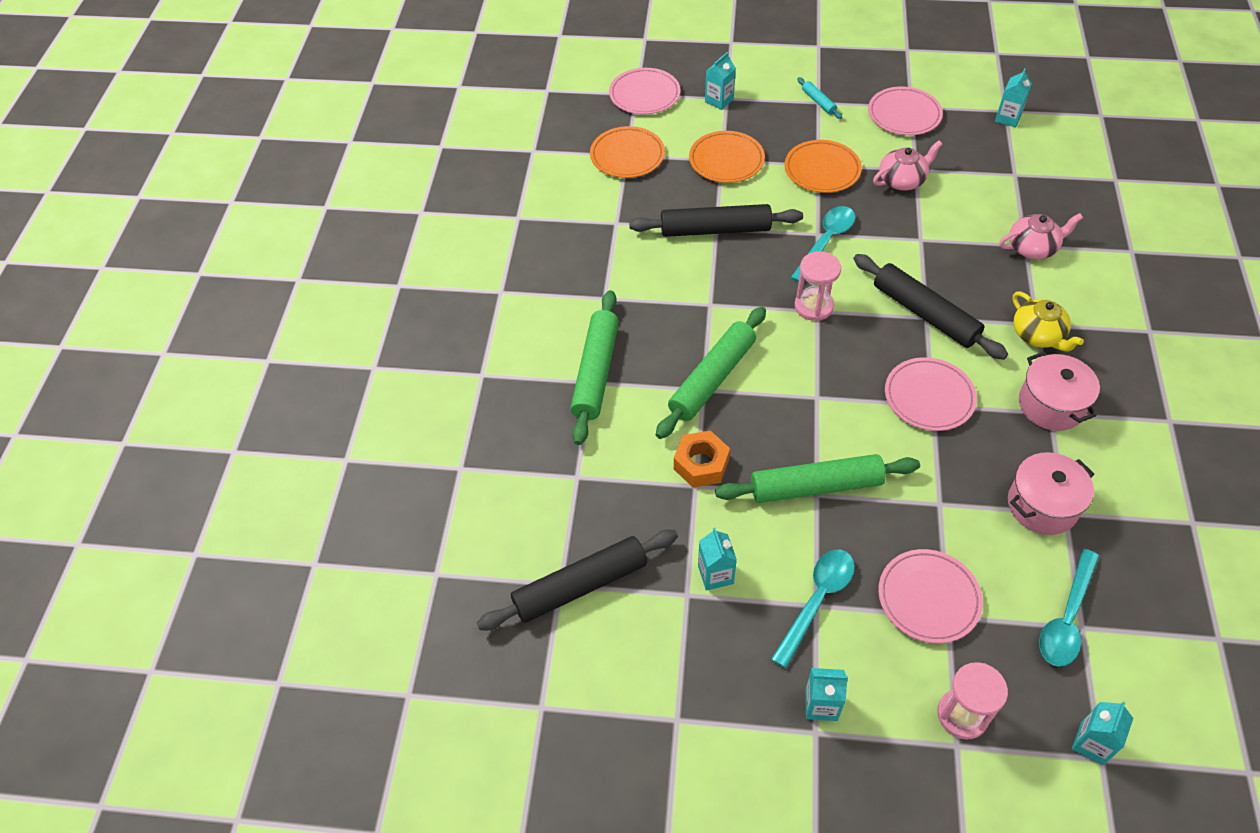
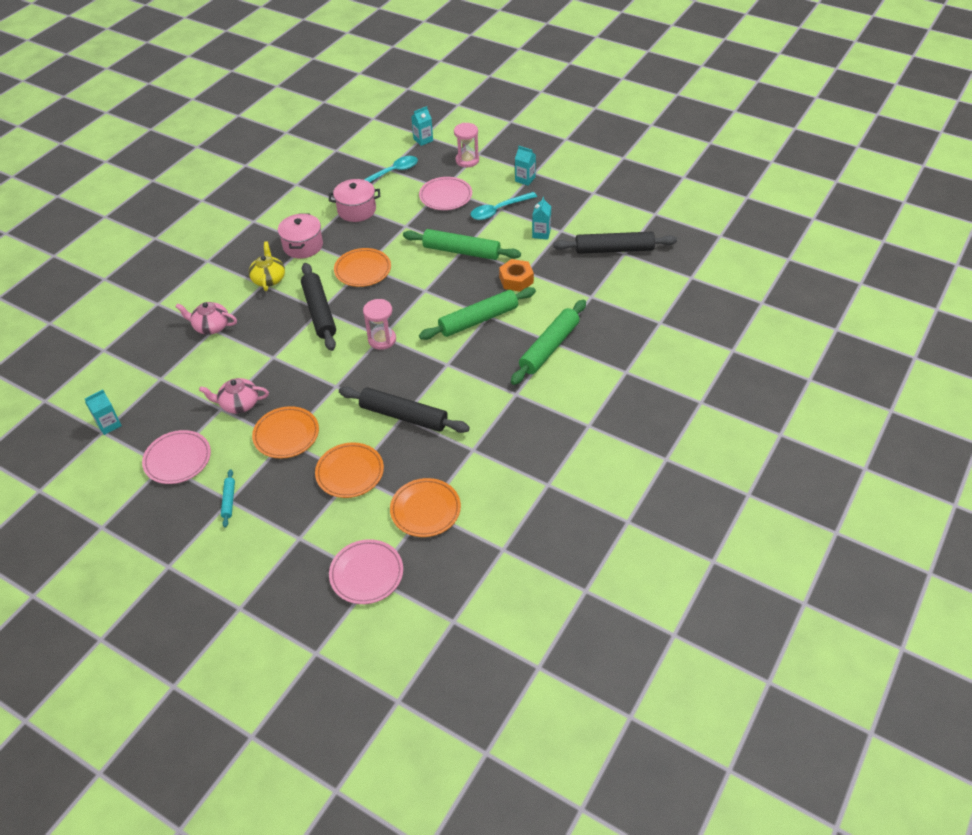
camera: 155 degrees left, 5 degrees down
(719, 100) = (307, 538): turquoise carton -> none
(826, 242) = (335, 378): turquoise spoon -> none
(929, 397) = (363, 270): pink plate -> orange plate

